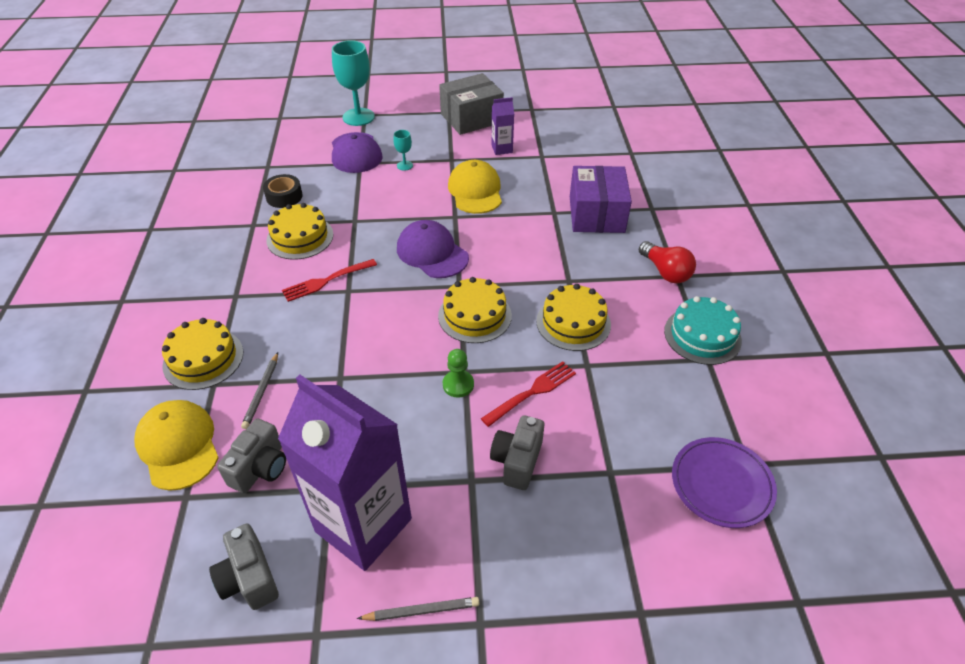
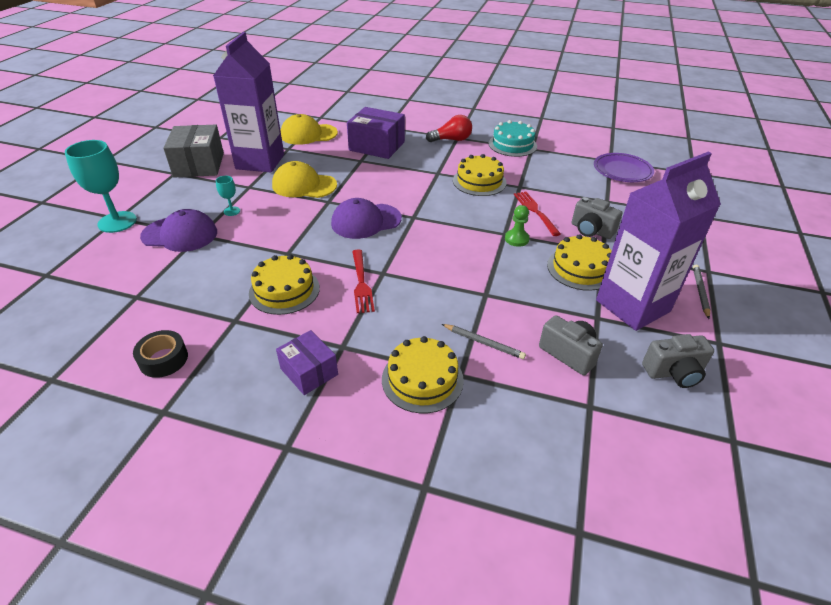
camera: 70 degrees left, 5 degrees down
(178, 446) = (530, 407): yellow cap -> yellow cap (308, 134)
(201, 286) = (309, 371): none -> purple box
(284, 196) = (206, 291): black tape -> black tape (163, 359)
(475, 315) = (450, 217): yellow cake -> yellow cake (580, 268)
(502, 149) = (260, 162): purple carton -> purple carton, size x2.34

